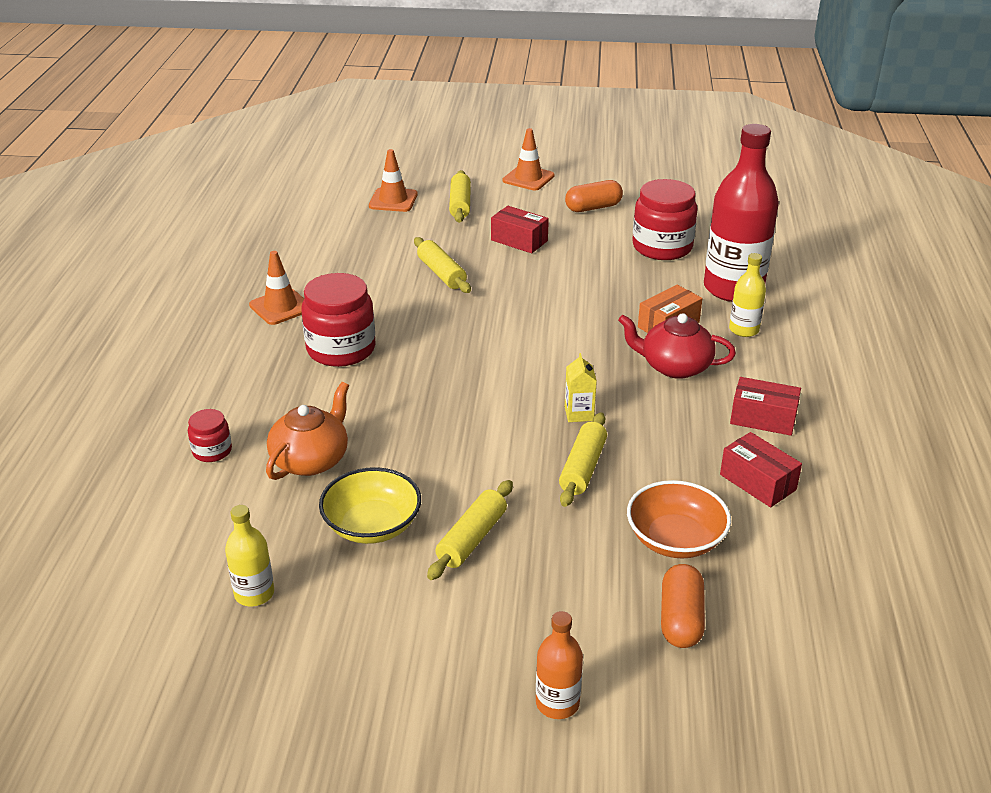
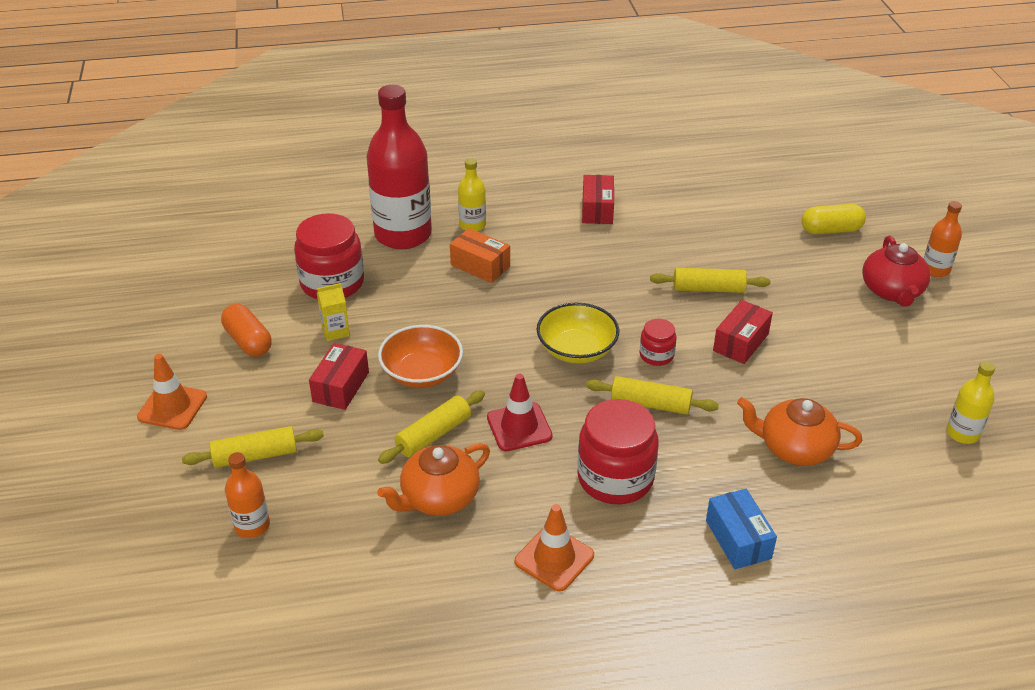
camera: 105 degrees left, 5 degrees up
(212, 451) = (826, 524): red jar -> red jar (656, 355)
(233, 397) = (738, 539): none -> blue box
(372, 525) = (846, 387): yellow bowl -> yellow bowl (577, 349)
(373, 268) = (439, 497): none -> orange teapot
(393, 200) = (252, 526): orange traffic cone -> orange bottle
(428, 313) = (519, 427): none -> red traffic cone
(472, 539) = (823, 331): yellow rolling pin -> yellow rolling pin (650, 404)
(579, 413) = (640, 300): yellow carton -> yellow carton (335, 331)
(674, 366) = (546, 257): red teapot -> red teapot (892, 291)
(675, 539) = (759, 238): orange bowl -> orange bowl (422, 373)
(680, 619) = (831, 230): orange capsule -> yellow capsule
(757, 482) = (675, 208): red box -> red box (741, 342)

